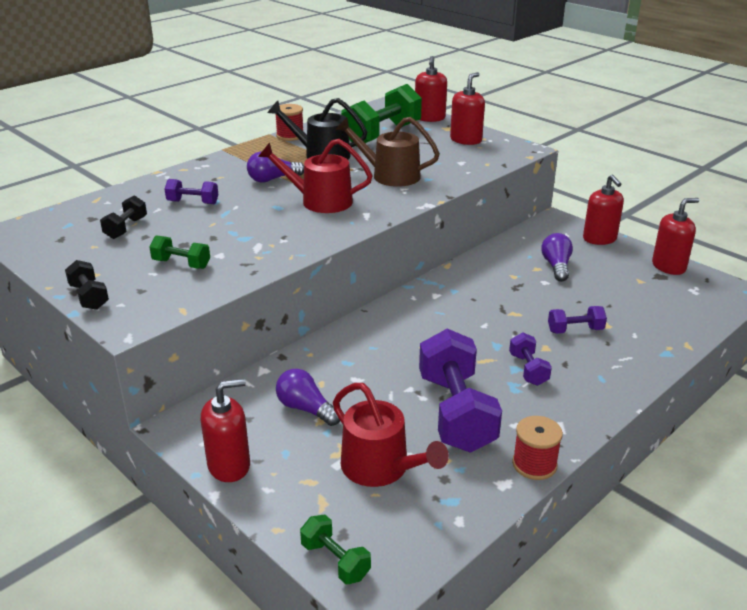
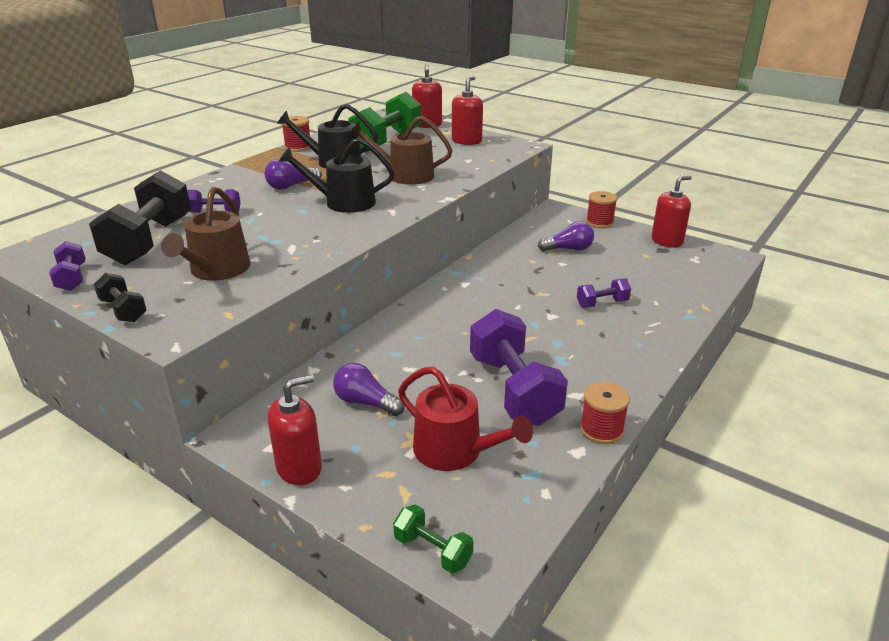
camera: 10 degrees left, 0 degrees up
(126, 228) = (149, 241): black dumbbell -> black dumbbell, size x2.09
(181, 264) = (216, 270): green dumbbell -> brown watering can
(320, 201) = (343, 202): red watering can -> black watering can
(528, 369) = (570, 343): purple dumbbell -> purple dumbbell (72, 278)
(556, 266) = (568, 249): purple light bulb -> purple light bulb turned 90 degrees clockwise
(599, 239) = (599, 222): red soap dispenser -> red spool

